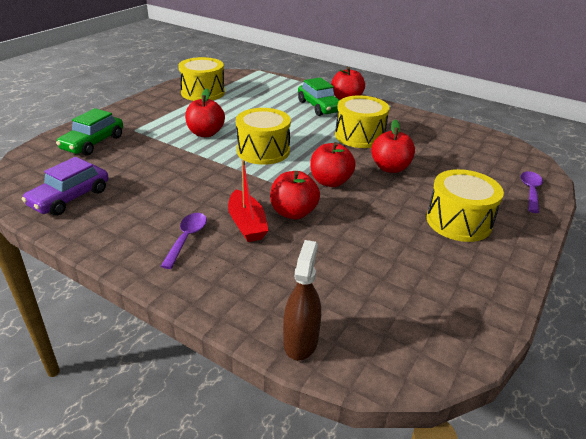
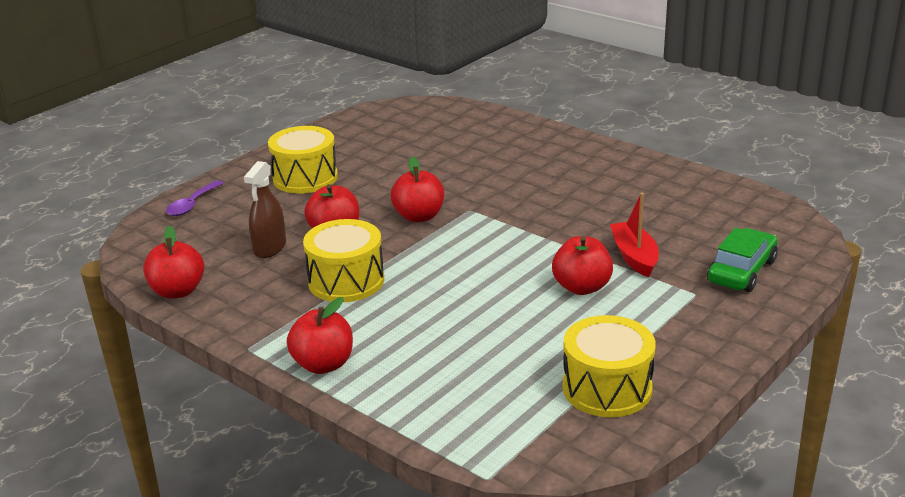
camera: 170 degrees left, 5 degrees down
(70, 198) = (714, 202): purple car -> none
(187, 238) = (576, 168): purple spoon -> none
(247, 224) = (519, 177): red boat -> red boat (634, 256)
(263, 151) = (496, 257): yellow drum -> none
(293, 212) = (470, 186): red apple -> red apple (178, 291)
(300, 341) = (483, 115): brown spray bottle -> brown spray bottle (270, 248)
(319, 107) = (383, 345): green car -> none

